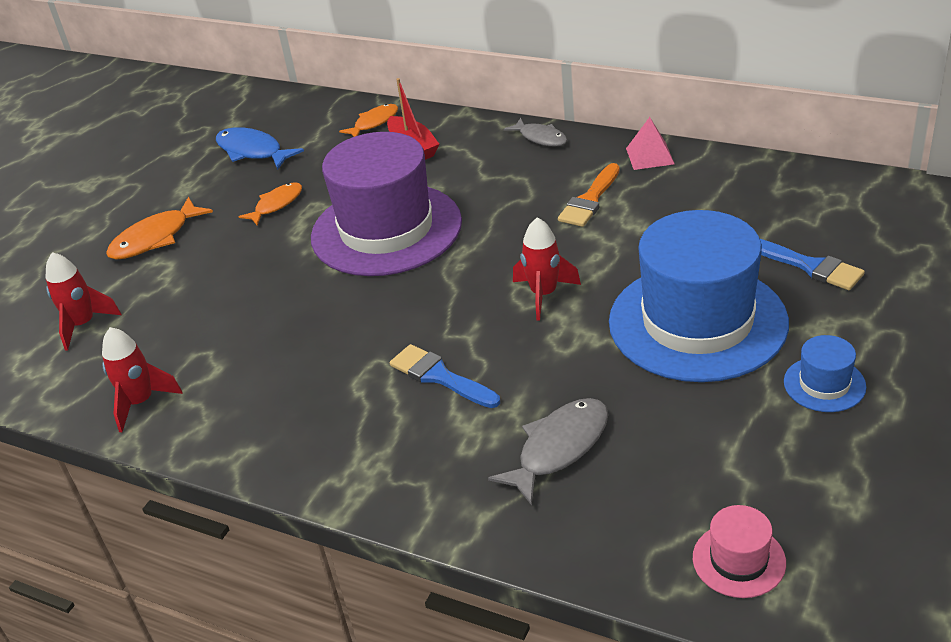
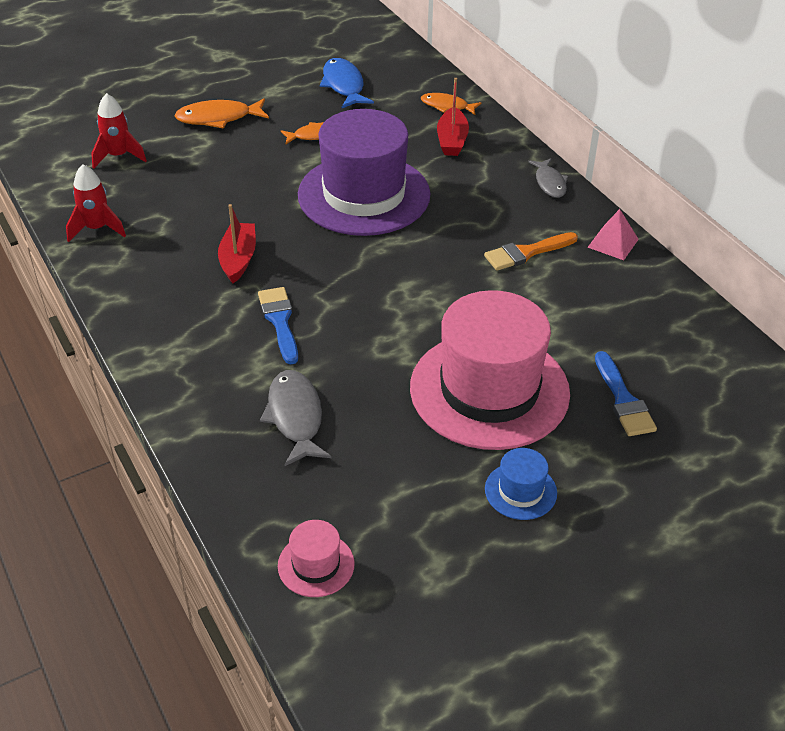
camera: 30 degrees right, 5 degrees up
(330, 347) = (238, 259): none -> red boat
(374, 123) = (447, 106): orange fish -> orange fish turned 150 degrees counterclockwise
(544, 294) = (410, 305): red rocket -> none
(559, 448) = (295, 417): grey fish -> grey fish turned 90 degrees counterclockwise
(697, 322) = (489, 390): blue hat -> pink hat

